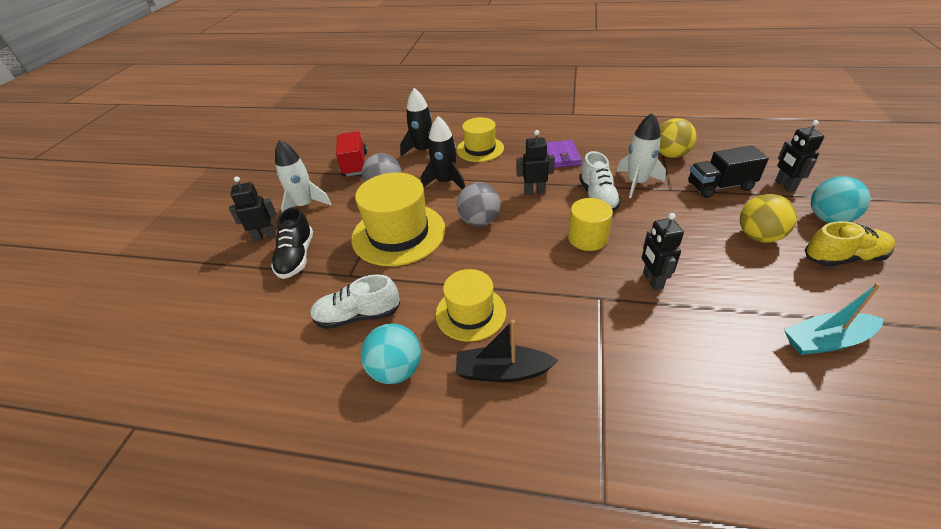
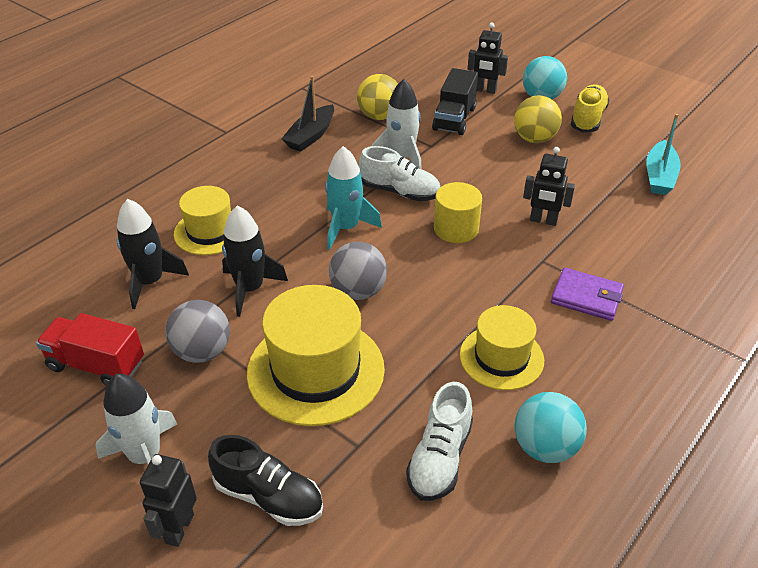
camera: 65 degrees left, 0 degrees up
(502, 372) = (592, 365): black boat -> black boat (311, 136)
(534, 192) = (346, 228): black robot -> turquoise rocket
(561, 156) = (301, 180): purple wallet -> purple wallet (586, 297)

